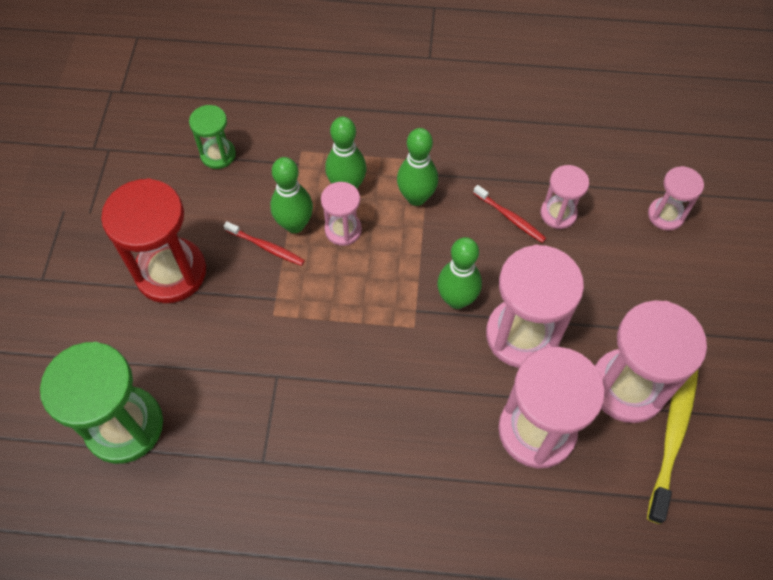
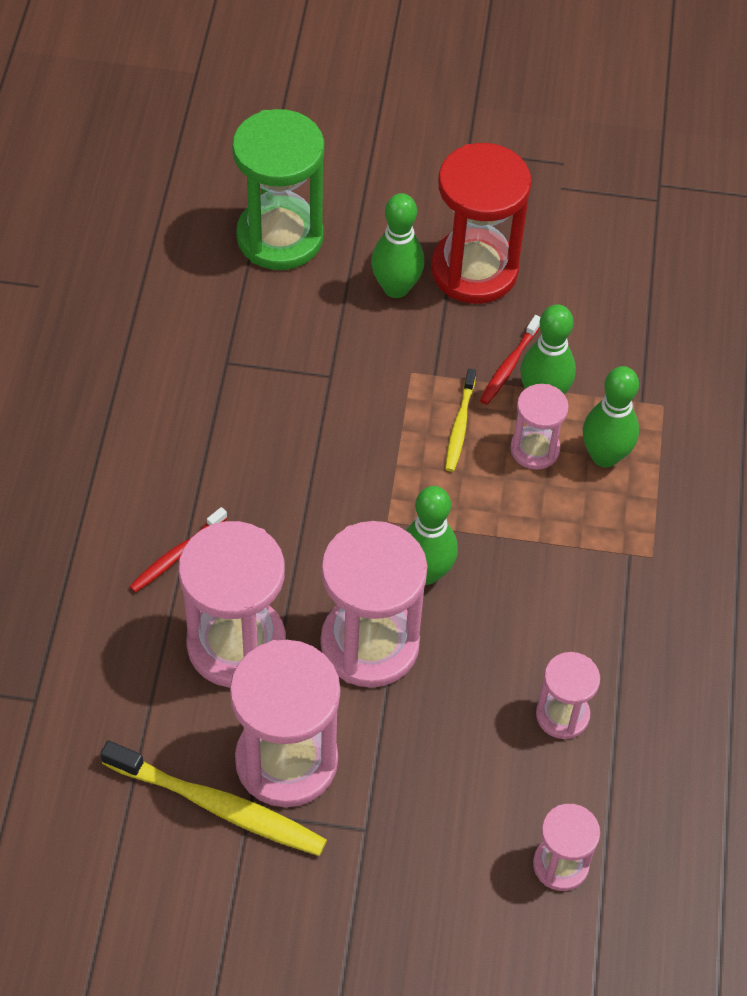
camera: 90 degrees right, 5 degrees down
(218, 155) = (653, 313): green hourglass -> none
(324, 280) = (459, 426): none -> yellow toothbrush
(416, 197) = (588, 537): green bowling pin -> green bowling pin (396, 288)
(510, 218) = (555, 651): red toothbrush -> red toothbrush (176, 555)

